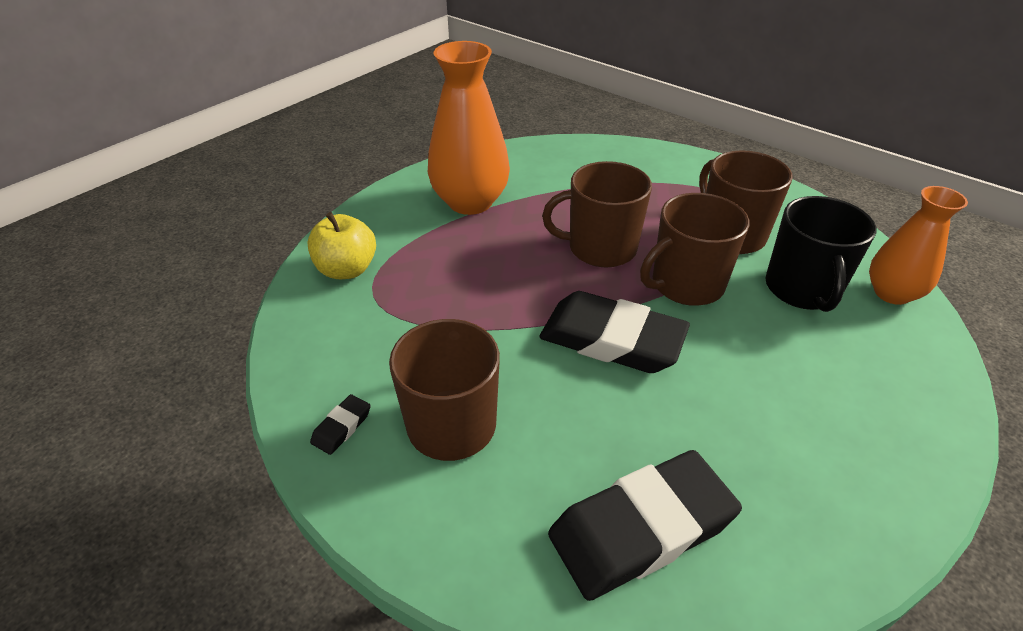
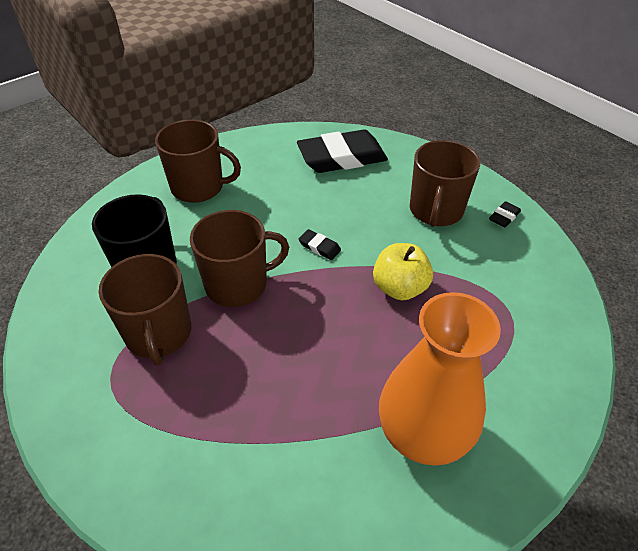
camera: 170 degrees left, 5 degrees up
(347, 269) = (543, 344): yellow apple -> yellow apple (399, 288)
(600, 248) = (294, 335): brown mug -> brown mug (199, 187)
(611, 339) = (319, 247): black eraser -> black eraser, size x0.40
(892, 293) = (82, 254): orange vase -> none

